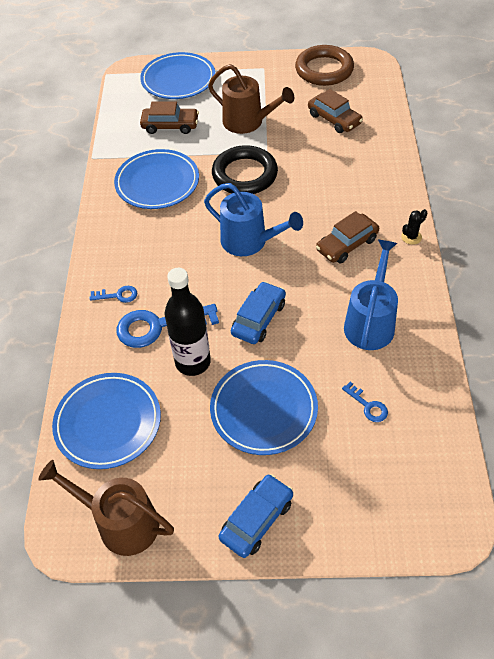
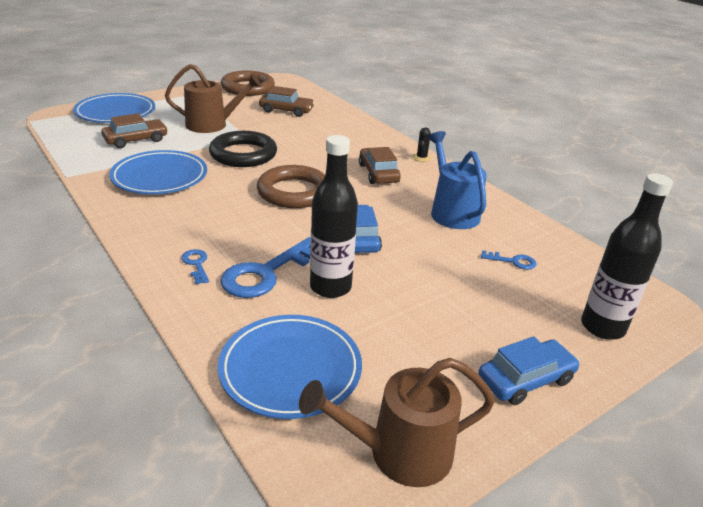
camera: 40 degrees left, 20 degrees down
(118, 295) = (196, 264): blue key -> blue key turned 75 degrees counterclockwise
(249, 241) = (294, 192): blue watering can -> brown ring
(257, 520) = (526, 379): blue car -> blue car turned 60 degrees clockwise
(264, 409) = (435, 296): blue plate -> none
(346, 244) = (378, 173): brown car -> brown car turned 150 degrees clockwise
(372, 510) = (602, 327): none -> black bottle

